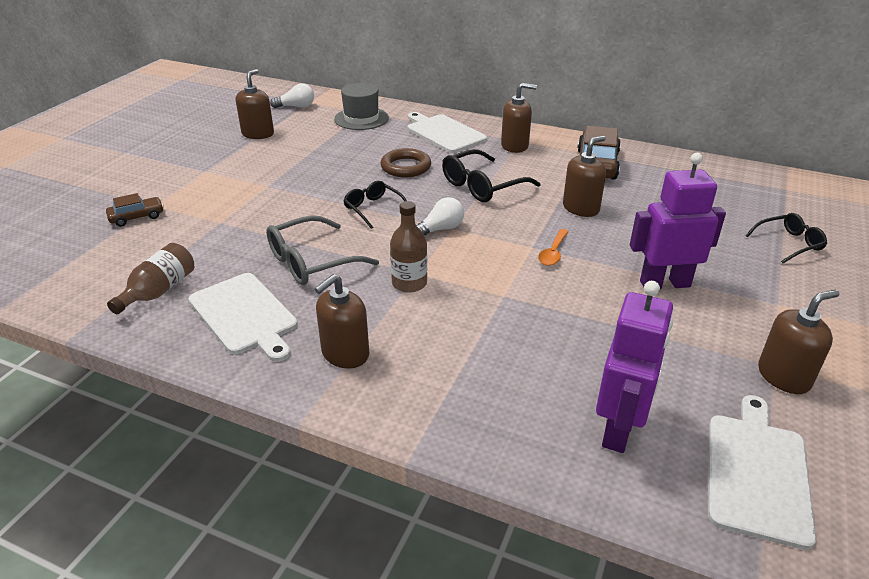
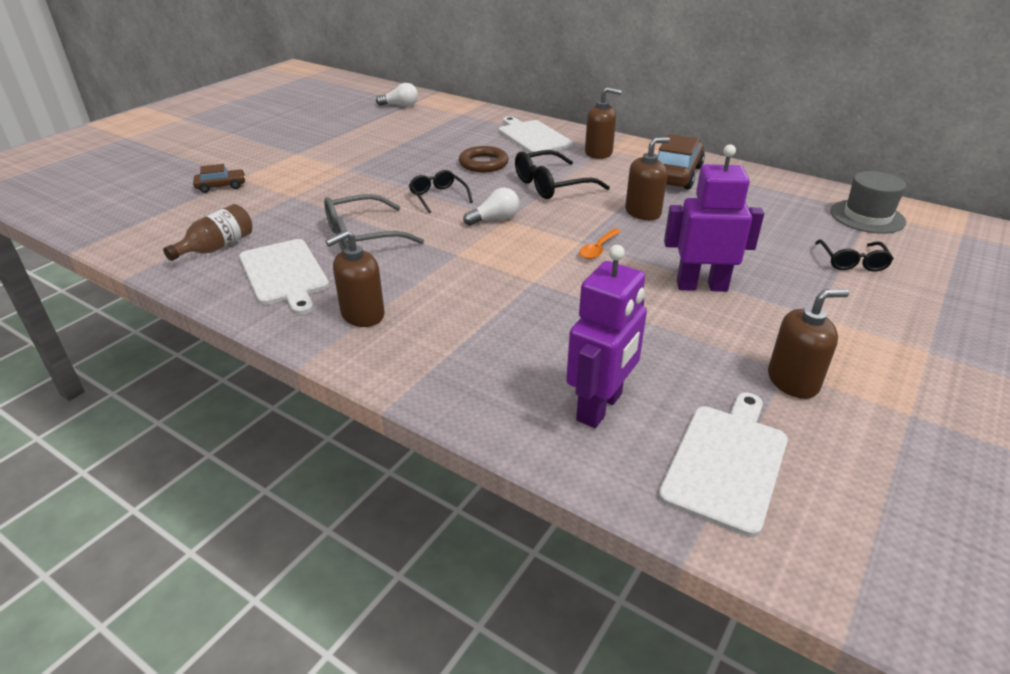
camera: 10 degrees right, 0 degrees up
(258, 134) = (356, 126): brown soap dispenser -> none
(361, 118) = (458, 119): grey hat -> grey hat (867, 217)
(409, 283) = (446, 262): brown bottle -> none
(789, 243) = (852, 262): black glasses -> black glasses turned 105 degrees clockwise

